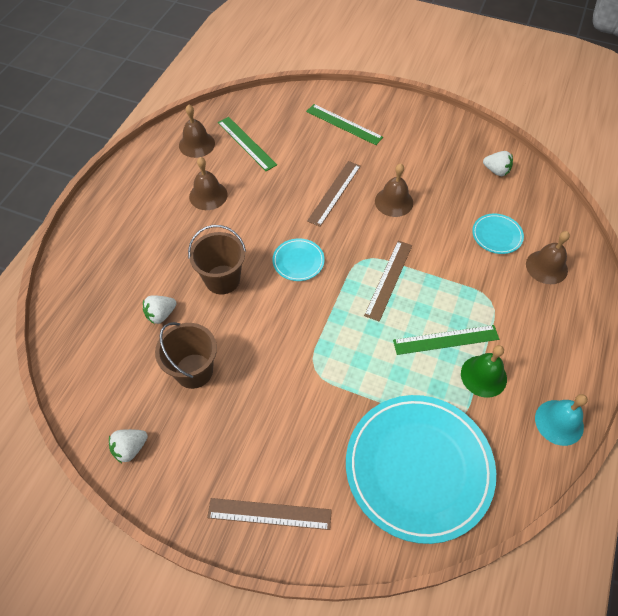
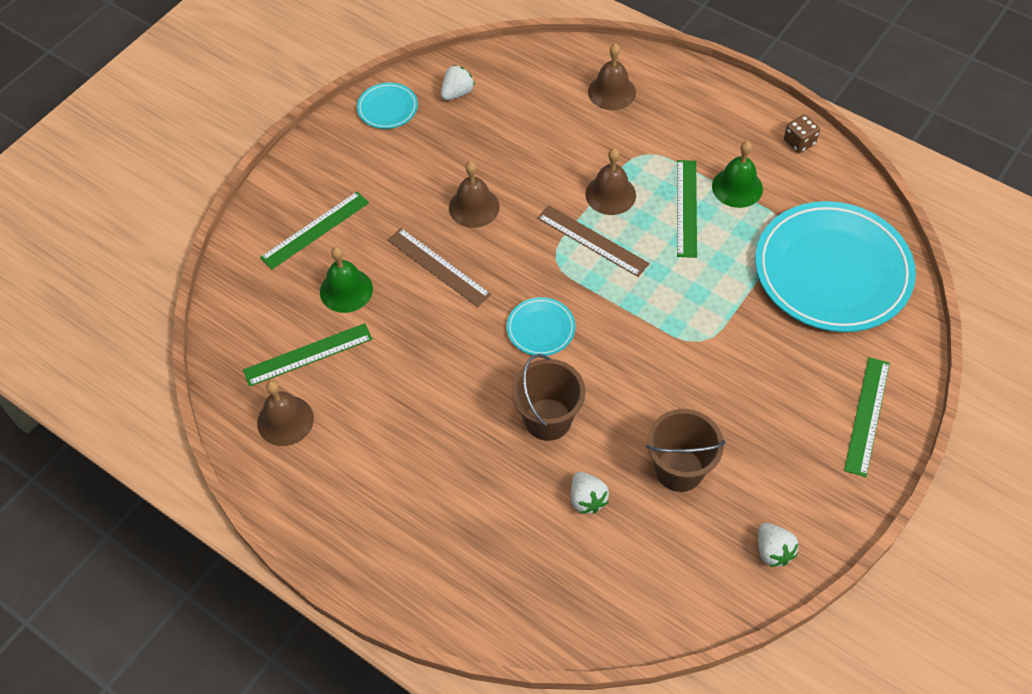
camera: 75 degrees left, 0 degrees up
(208, 195) = (394, 418): brown bell -> brown bell (610, 194)
(269, 513) = (867, 415): brown ruler -> green ruler
(301, 150) = (346, 290): none -> green bell
(497, 235) = (556, 122): turquoise plate -> turquoise plate (387, 108)
(559, 422) = (799, 142): turquoise bell -> brown dice

